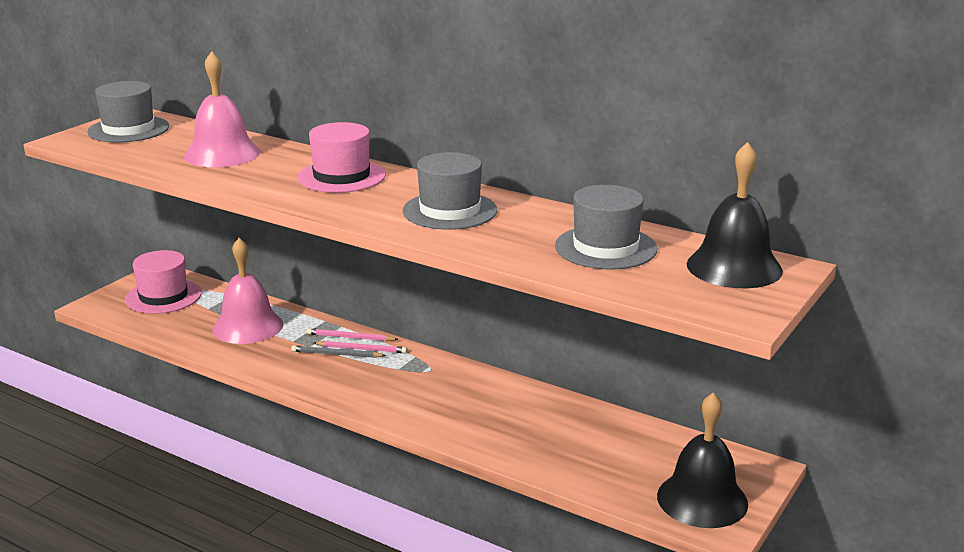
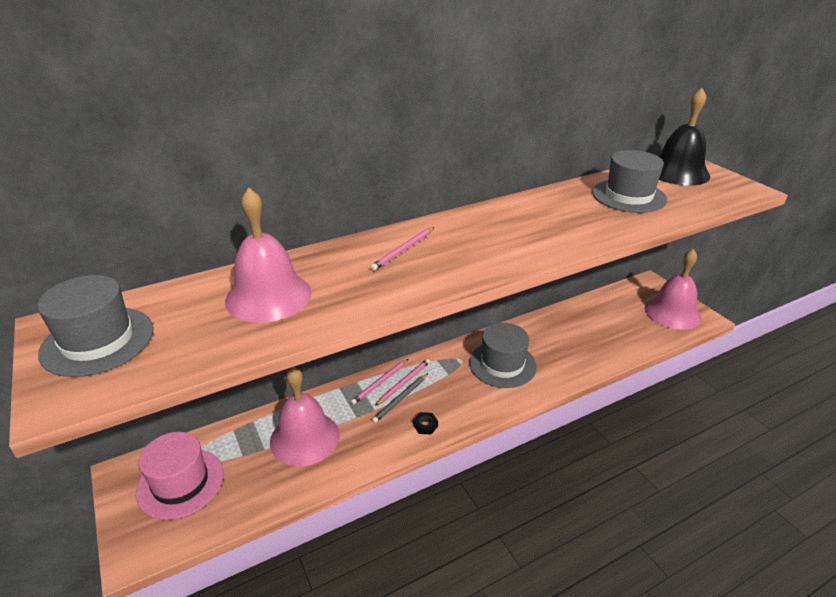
camera: 60 degrees left, 10 degrees up
(310, 377) = (425, 425): none -> black nut
(341, 176) = (403, 250): pink hat -> pink pencil
(450, 211) = (523, 226): grey hat -> grey hat (502, 364)
(702, 499) = (672, 313): black bell -> pink bell

